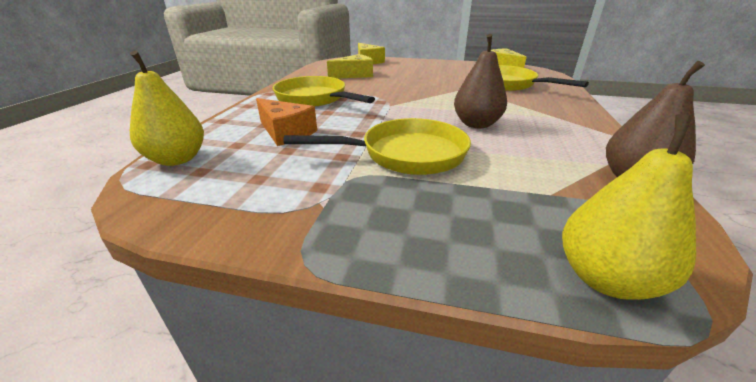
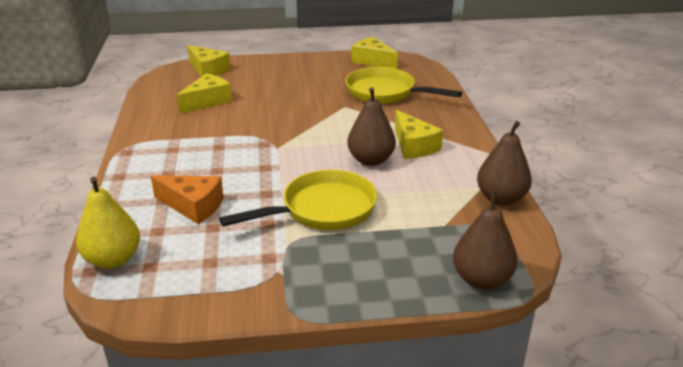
camera: 20 degrees left, 0 degrees up
(315, 99) = (188, 152): yellow pan -> none
(526, 120) = (413, 146): none -> yellow cheese
(605, 278) = (481, 279): yellow pear -> brown pear

